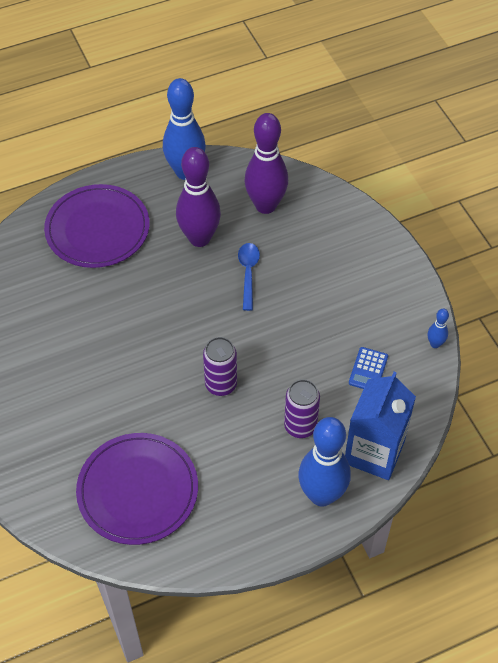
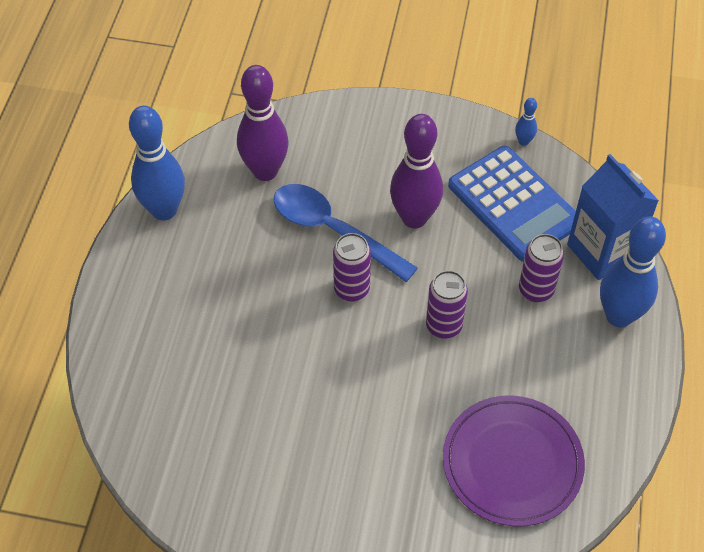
camera: 55 degrees left, 0 degrees up
(97, 229) = (167, 325): purple plate -> none
(199, 238) = (257, 245): purple bowling pin -> purple bowling pin (414, 218)
(207, 312) = (351, 289): none -> purple can
(248, 273) = (333, 231): blue spoon -> blue spoon, size x1.80
(368, 370) = (514, 204): blue calculator -> blue calculator, size x2.45

